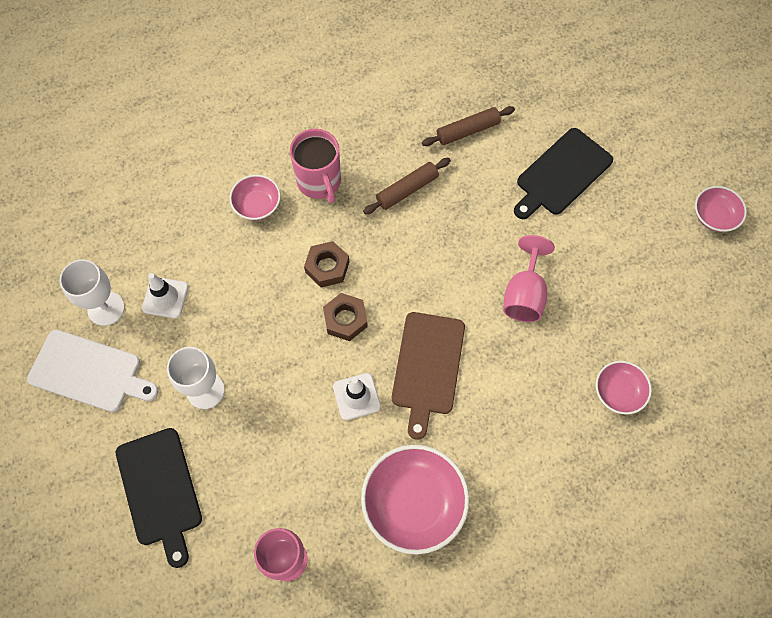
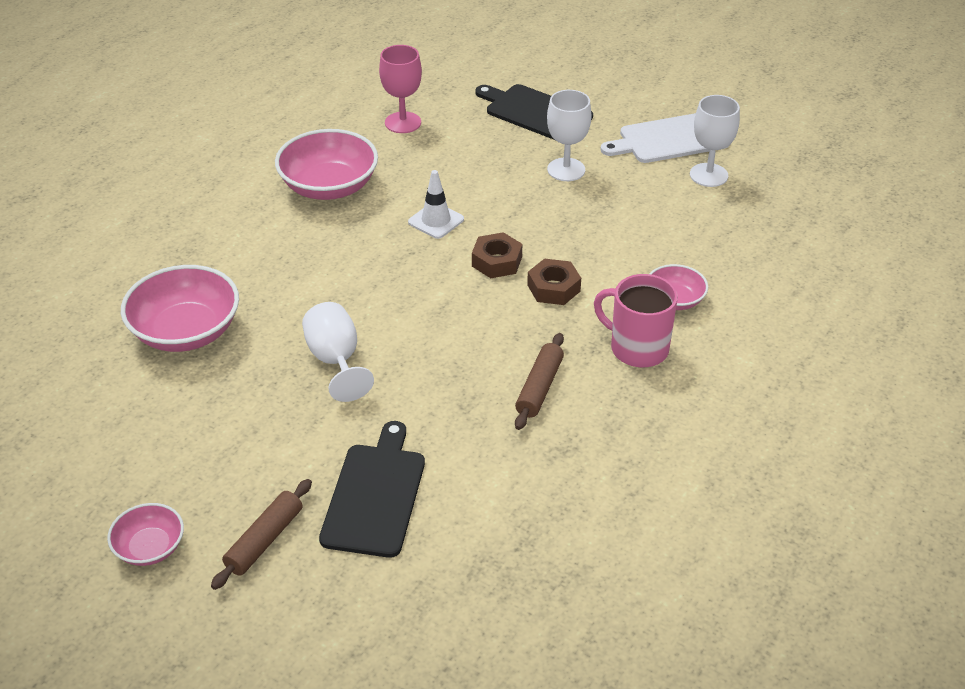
camera: 145 degrees right, 25 degrees down
(165, 297) = (670, 203): white traffic cone -> none
(427, 367) = (389, 265): brown cutting board -> none
(467, 130) = (527, 483): brown rolling pin -> brown rolling pin (264, 540)
(524, 294) = (336, 361): pink goblet -> white goblet
(618, 392) = (186, 331): pink bowl -> pink bowl, size x1.82

